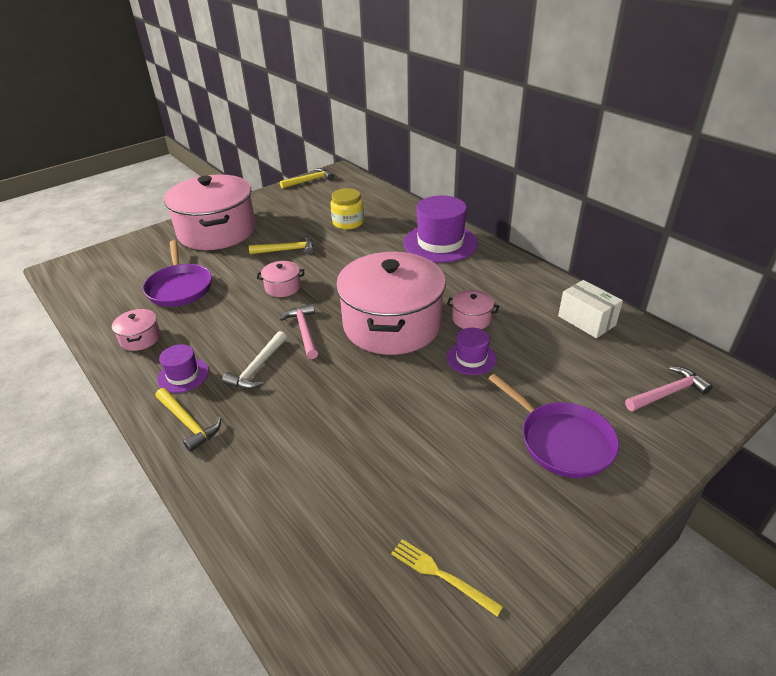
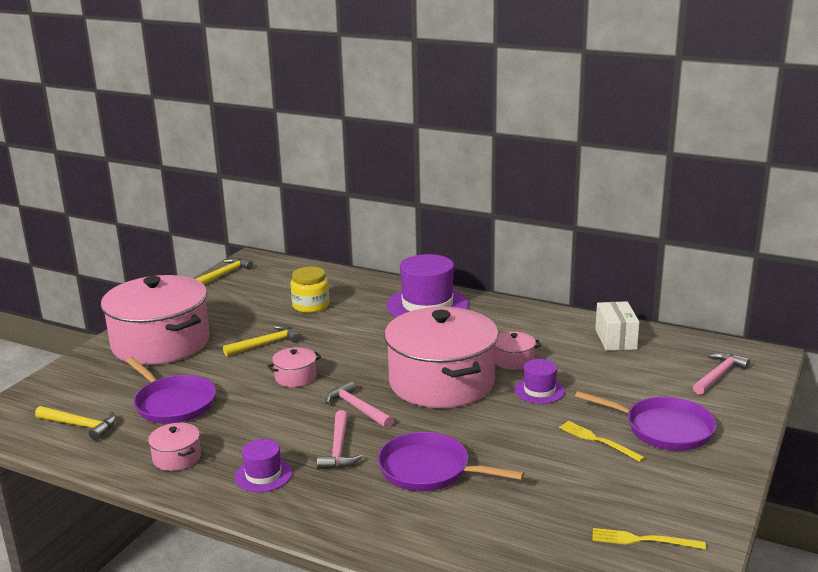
camera: 25 degrees left, 15 degrees down
(188, 423) = (311, 510): yellow hammer -> yellow hammer (80, 426)
(257, 368) = (338, 449): white hammer -> pink hammer
(310, 415) = (429, 470): none -> purple pan
(485, 433) = (598, 440): none -> yellow fork
(586, 321) = (615, 339): white box -> white box turned 60 degrees clockwise

